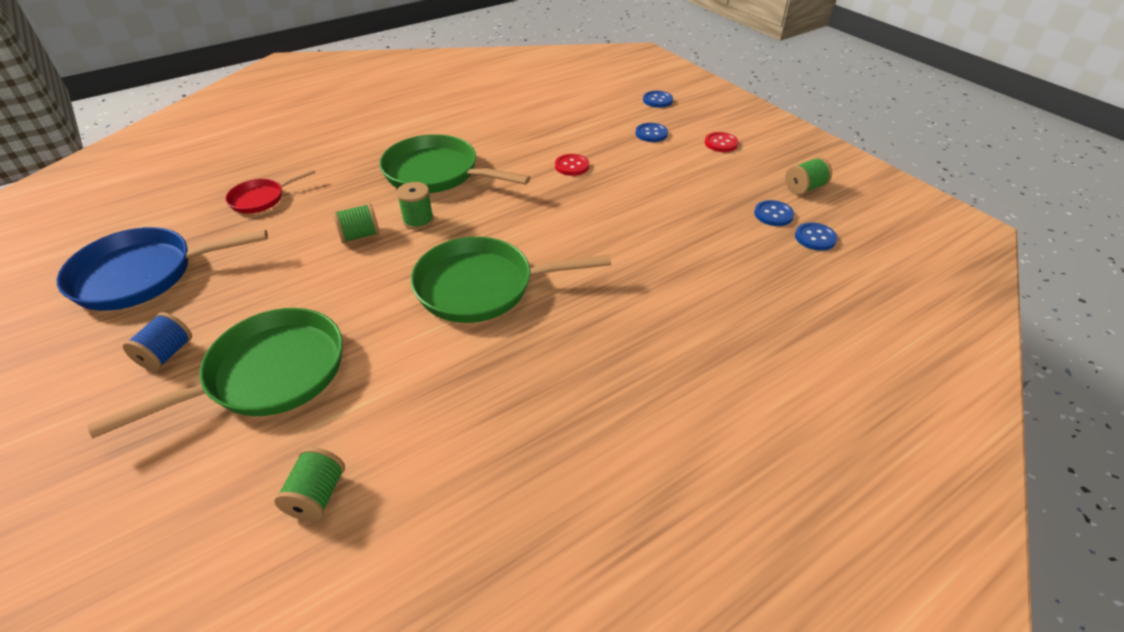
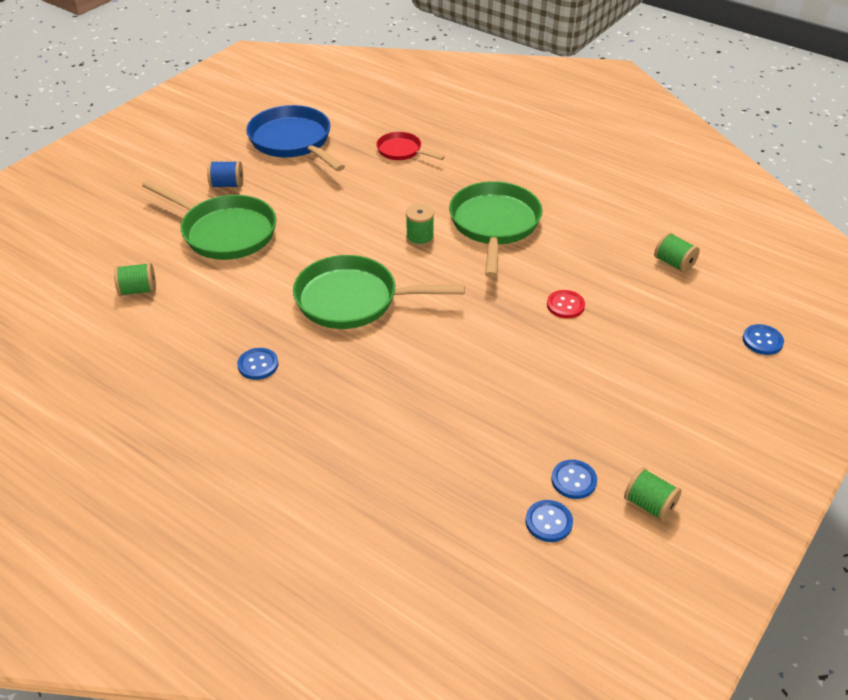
camera: 70 degrees right, 0 degrees up
(359, 235) = (383, 215): green spool -> green spool (674, 263)
(482, 287) = (353, 300): green pan -> green pan turned 60 degrees counterclockwise
(651, 134) = (676, 351): blue button -> blue button (258, 365)
(721, 143) = (700, 414): red button -> none

